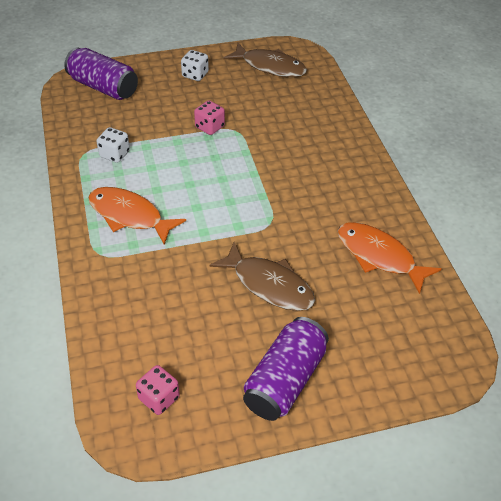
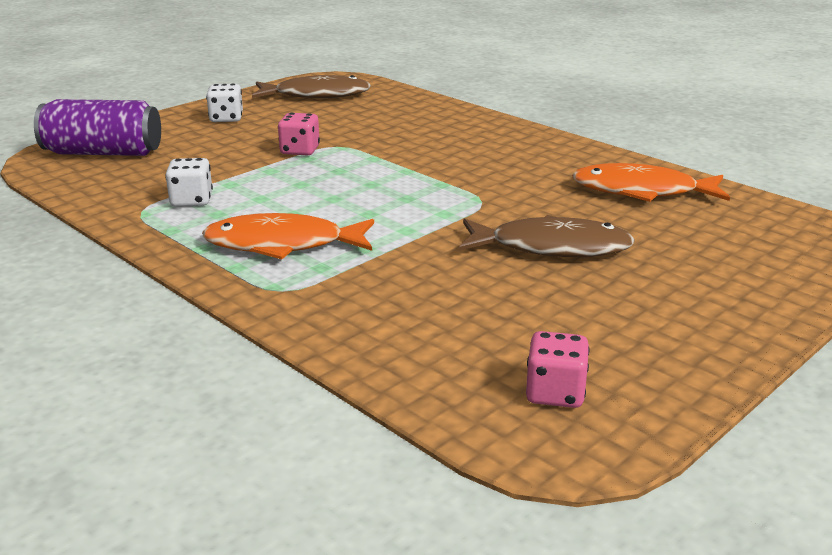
camera: 30 degrees left, 20 degrees down
(285, 380) = (689, 317): purple can -> none

